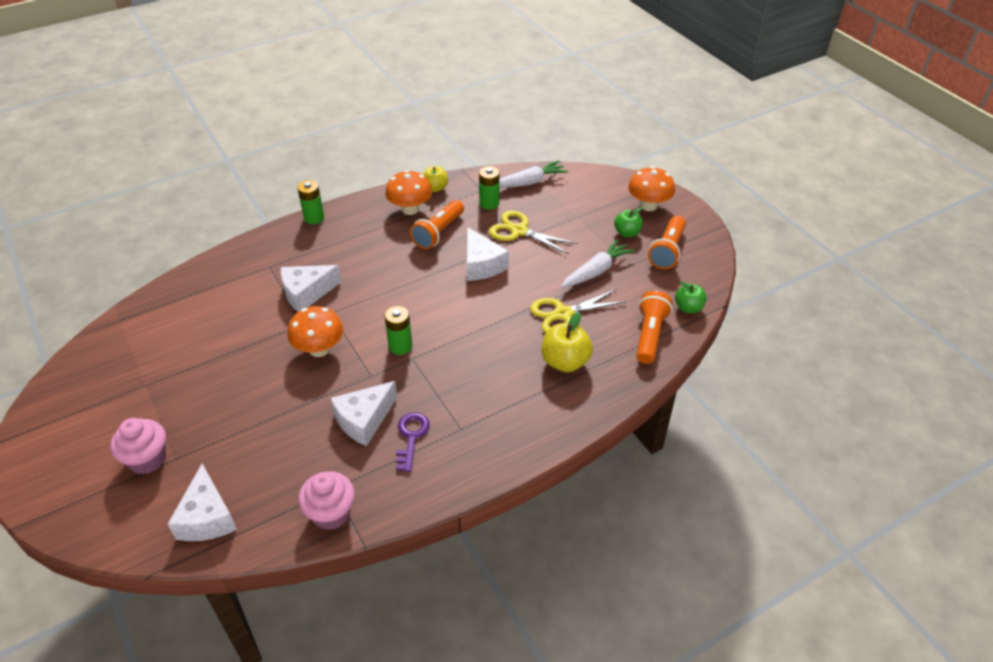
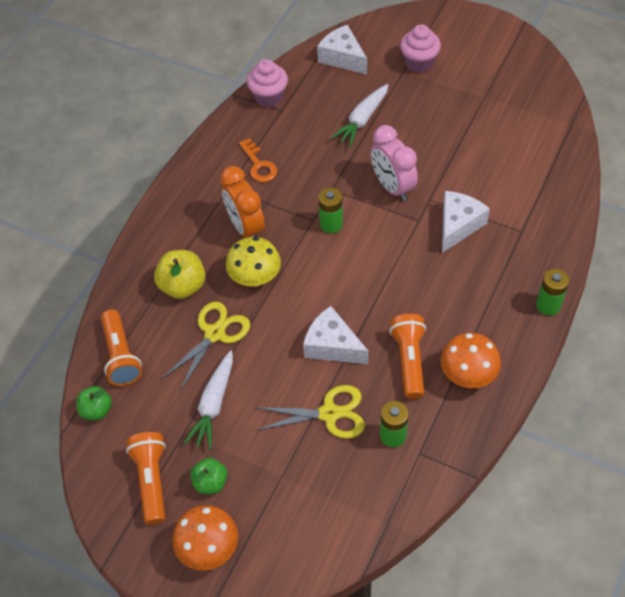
camera: 150 degrees right, 10 degrees up
(319, 349) = (392, 187): orange mushroom -> pink clock
(364, 420) = (303, 158): white cheese -> none
(411, 437) = (259, 165): purple key -> orange key
(435, 188) = (472, 423): yellow apple -> none
(474, 382) = (246, 228): none -> orange clock
(499, 337) = (255, 278): none -> yellow mushroom
(528, 182) = (376, 499): white carrot -> white carrot (362, 120)

